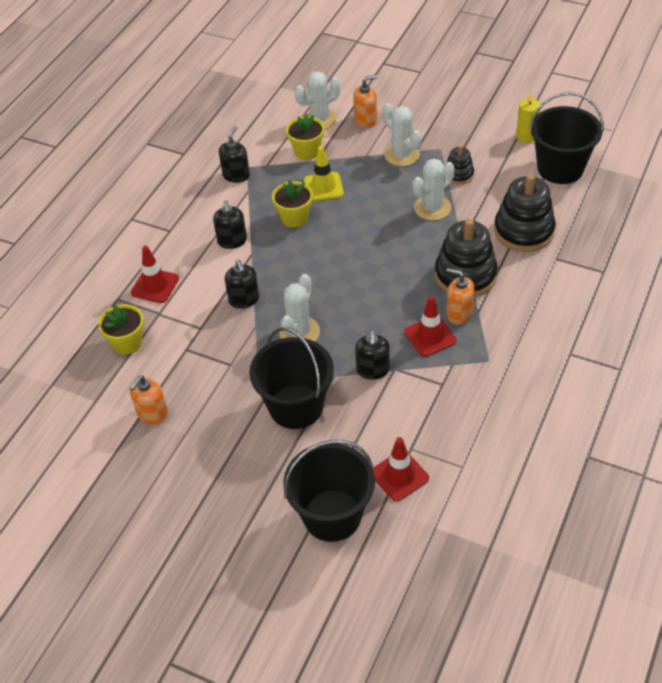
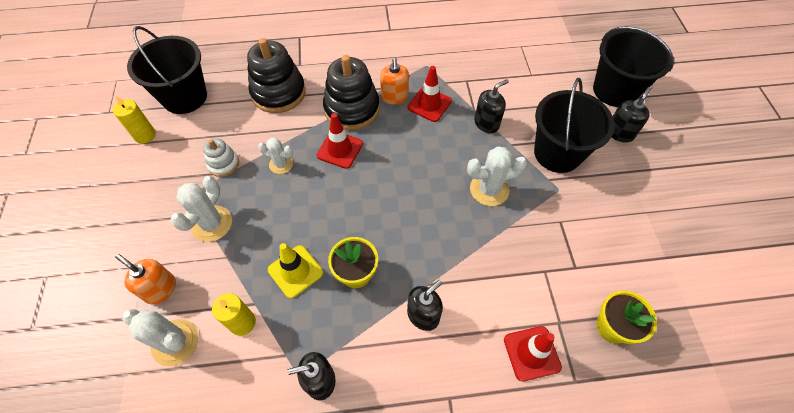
camera: 125 degrees left, 10 degrees up
(152, 414) = (654, 249): orange soap dispenser -> none
(244, 300) = (487, 254): black soap dispenser -> black soap dispenser (619, 133)
(307, 151) = (242, 322): yellow flower pot -> yellow candle
(399, 476) = (556, 71): red traffic cone -> red traffic cone (340, 149)
(432, 208) = (281, 164): white cactus -> white cactus, size x0.63
(458, 174) = (223, 164): black stacking toy -> white stacking toy

